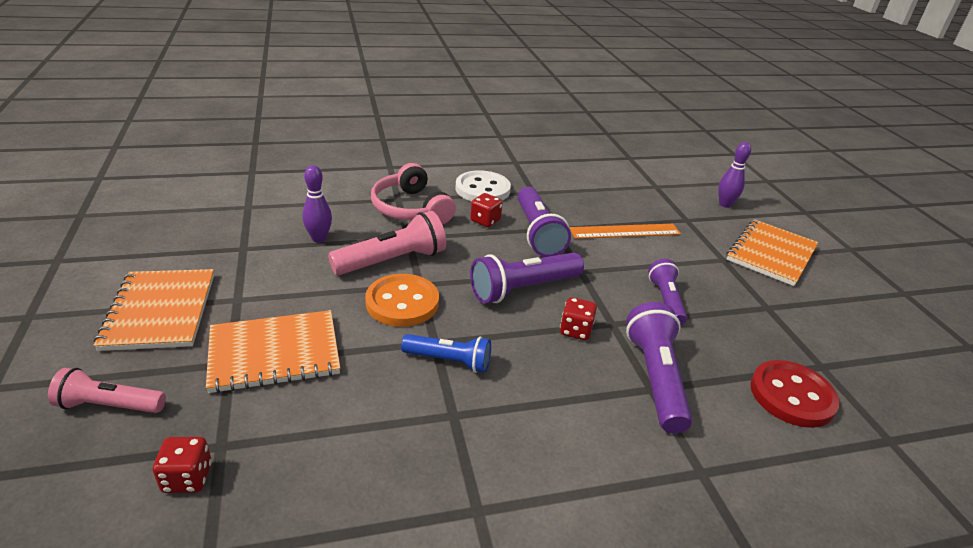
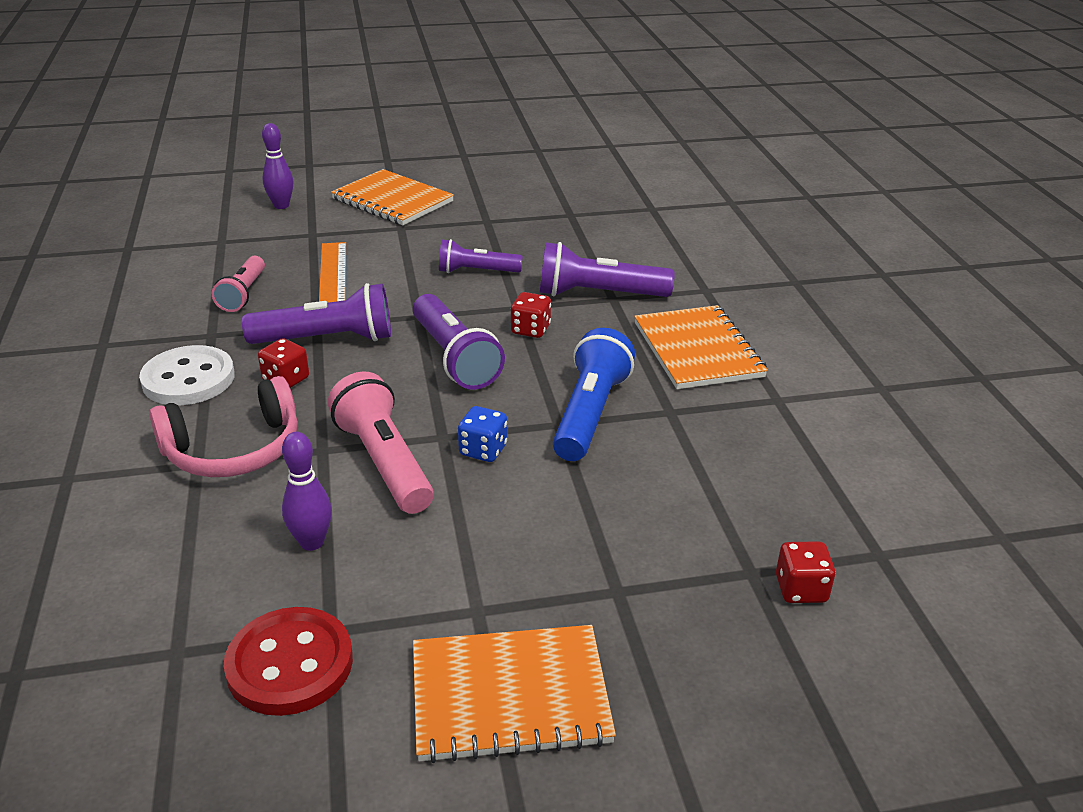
camera: 85 degrees left, 0 degrees up
(109, 405) = (714, 692): pink flashlight -> pink flashlight (243, 294)
(274, 353) = (593, 552): orange notebook -> orange notebook (697, 350)
(402, 302) = (483, 450): orange button -> blue dice
(449, 361) = (590, 413): blue flashlight -> blue flashlight, size x1.54
(792, 396) = (610, 235): red button -> red button (290, 664)

